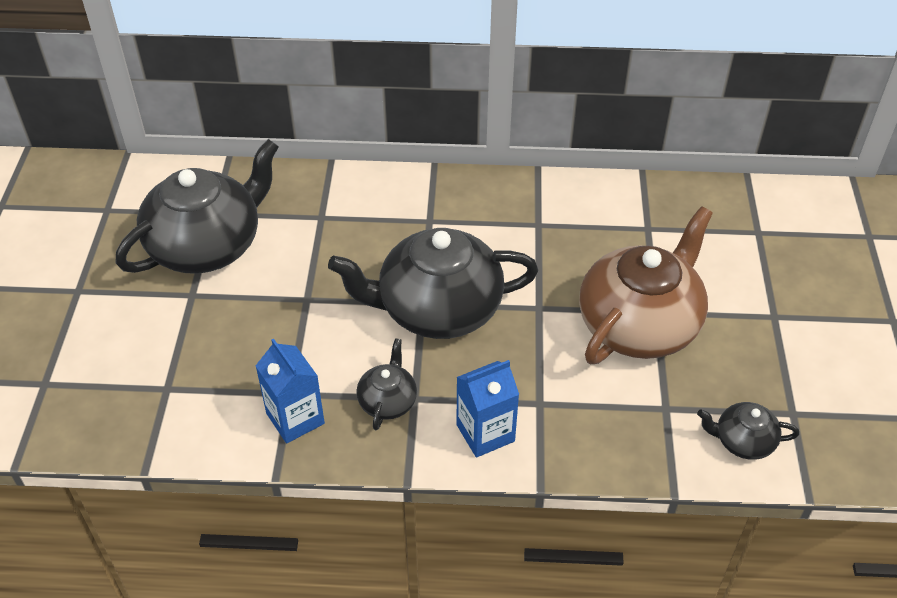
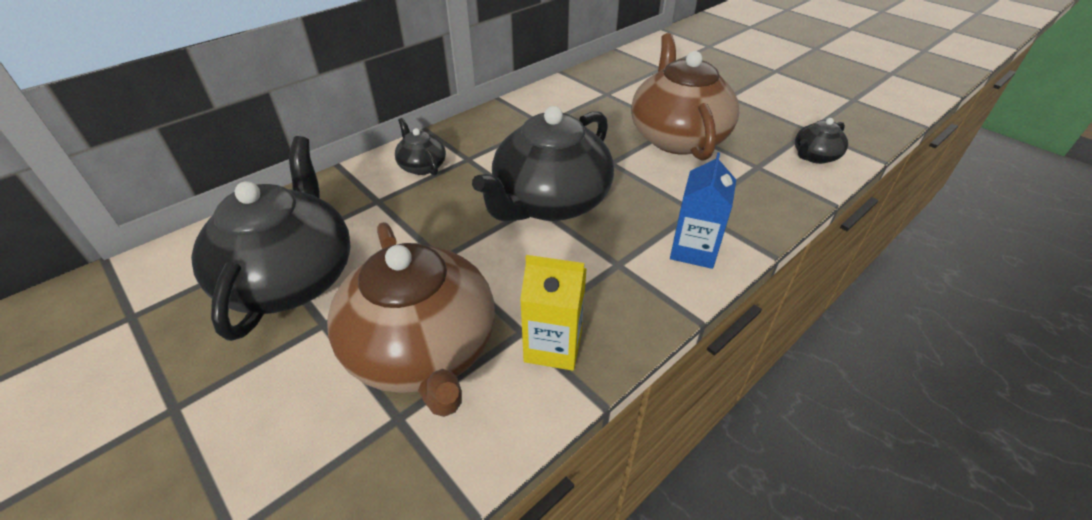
camera: 45 degrees left, 5 degrees down
(223, 358) = (423, 350): none -> brown teapot
(295, 418) = (553, 346): blue carton -> yellow carton
(388, 401) = (603, 279): black teapot -> black teapot (422, 166)

